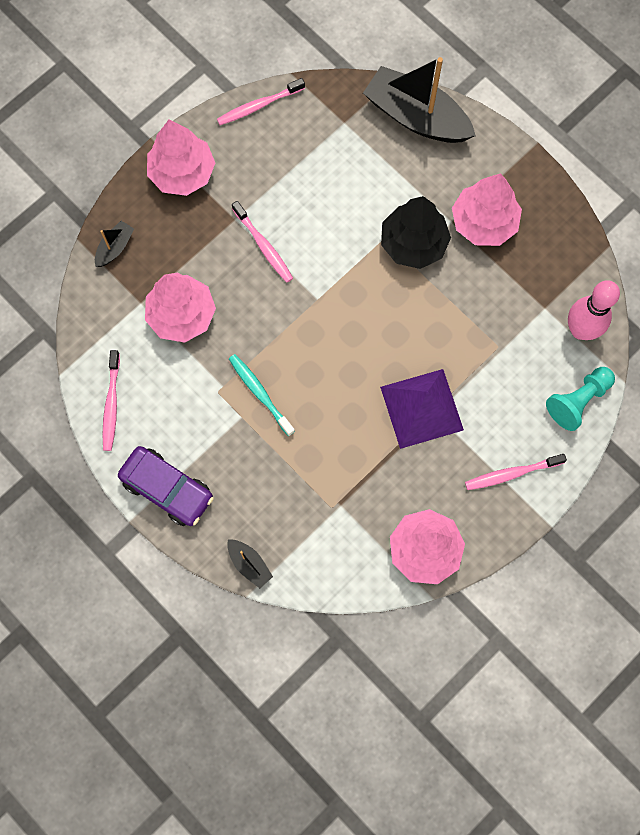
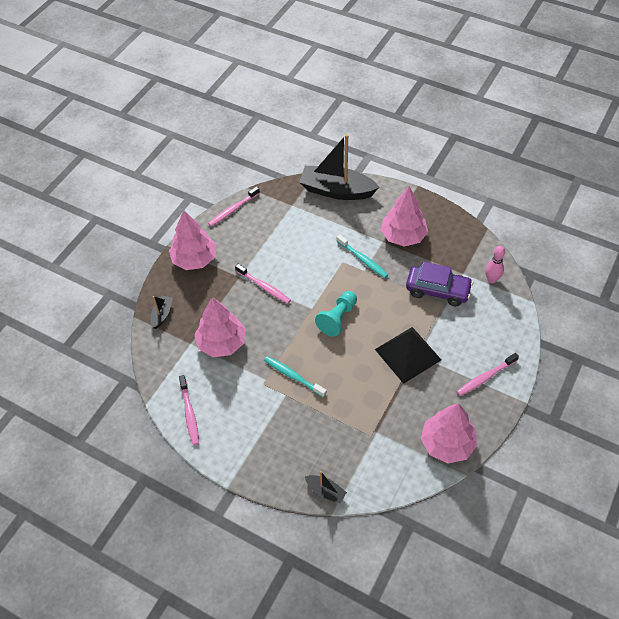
camera: 15 degrees left, 20 degrees down
(167, 489) = (248, 457): purple car -> purple car (437, 290)
(413, 243) = (363, 259): black tree -> turquoise toothbrush
(421, 408) = (407, 354): purple pyramid -> black pyramid
(578, 401) = (509, 321): turquoise pawn -> turquoise pawn (337, 318)
(581, 330) = (492, 279): pink bowling pin -> pink bowling pin, size x0.63

